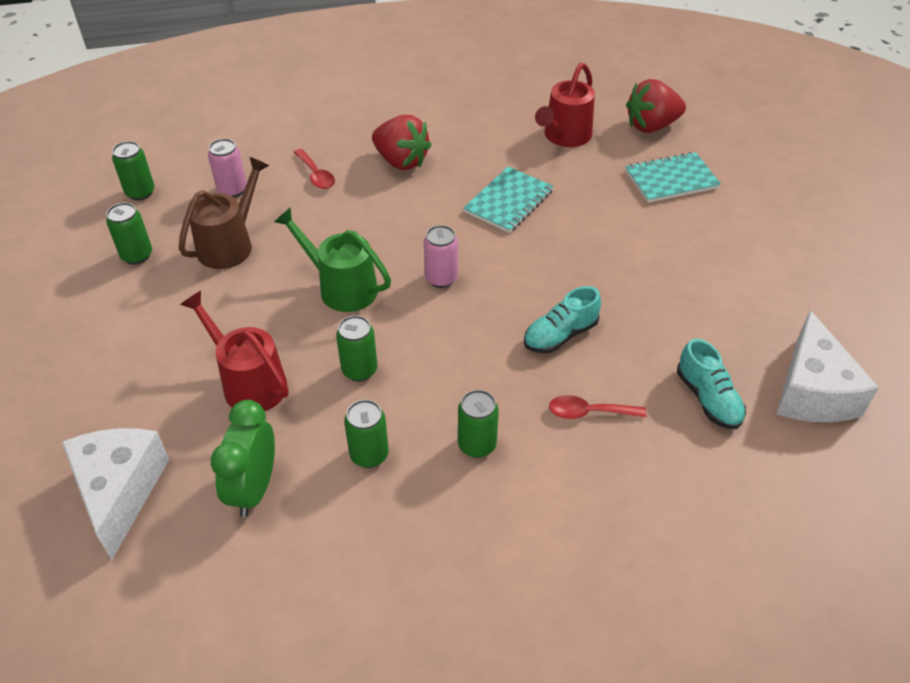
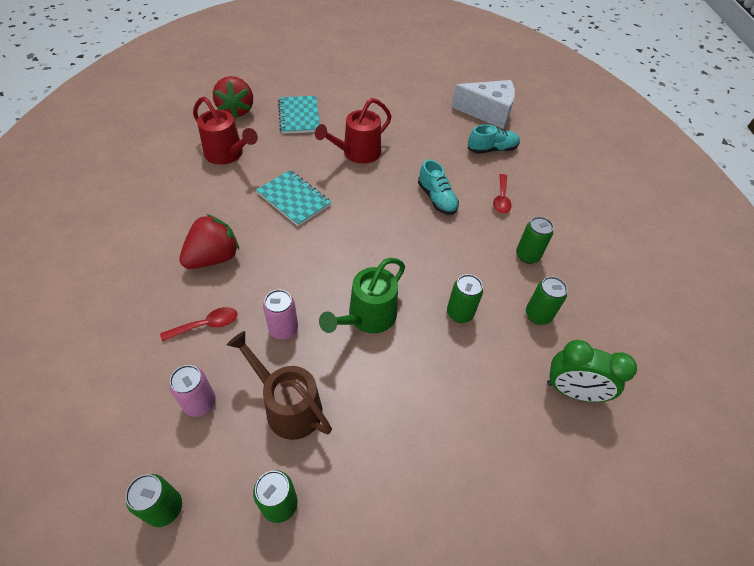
camera: 85 degrees left, 5 degrees up
(120, 491) = (583, 497): white cheese -> none
(248, 382) = (468, 393): red watering can -> red watering can (357, 153)
(441, 278) = (370, 251): pink can -> pink can (283, 329)

